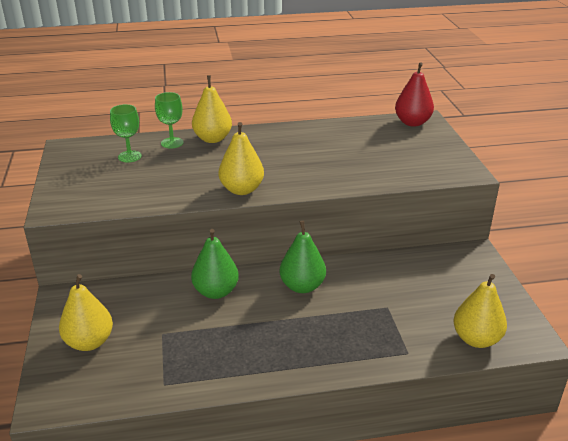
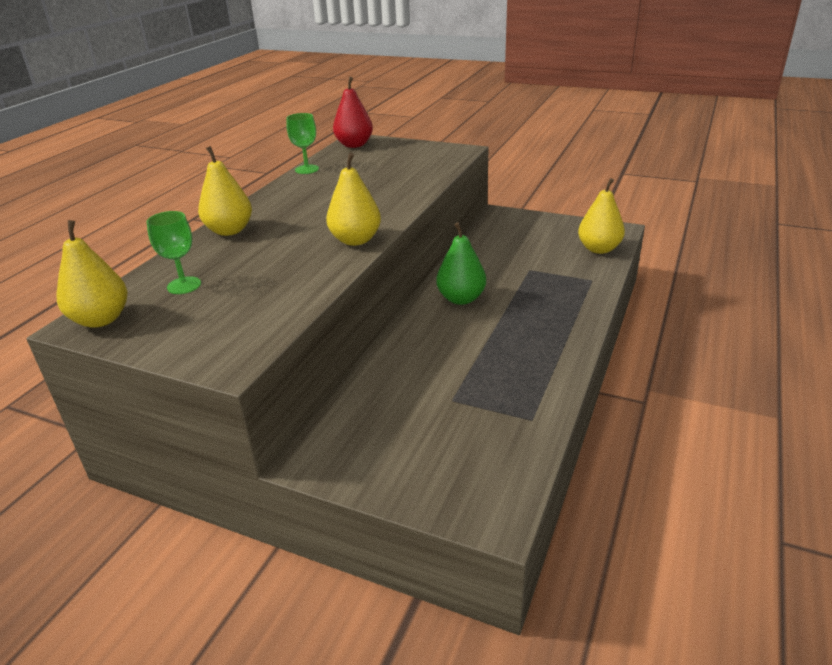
camera: 55 degrees left, 0 degrees up
(89, 342) = (418, 457): yellow pear -> yellow pear (101, 319)
(172, 143) = (198, 254): green goblet -> green goblet (307, 169)
(216, 292) = (418, 347): green pear -> none

